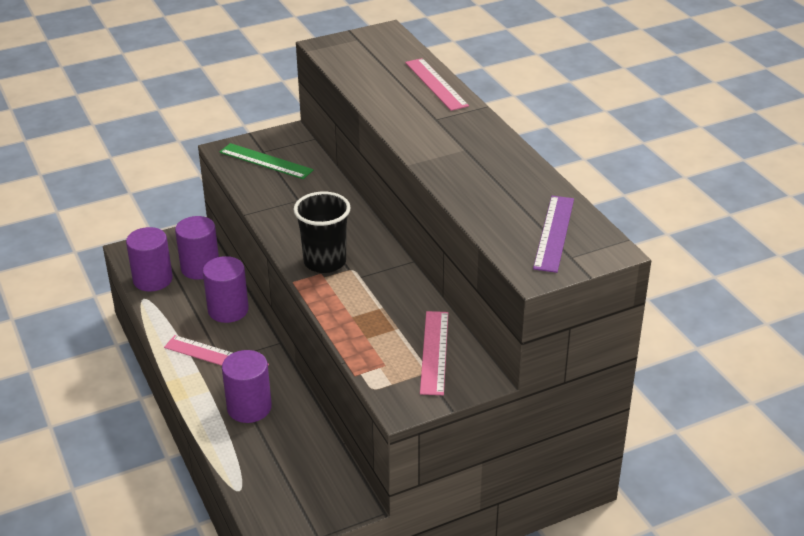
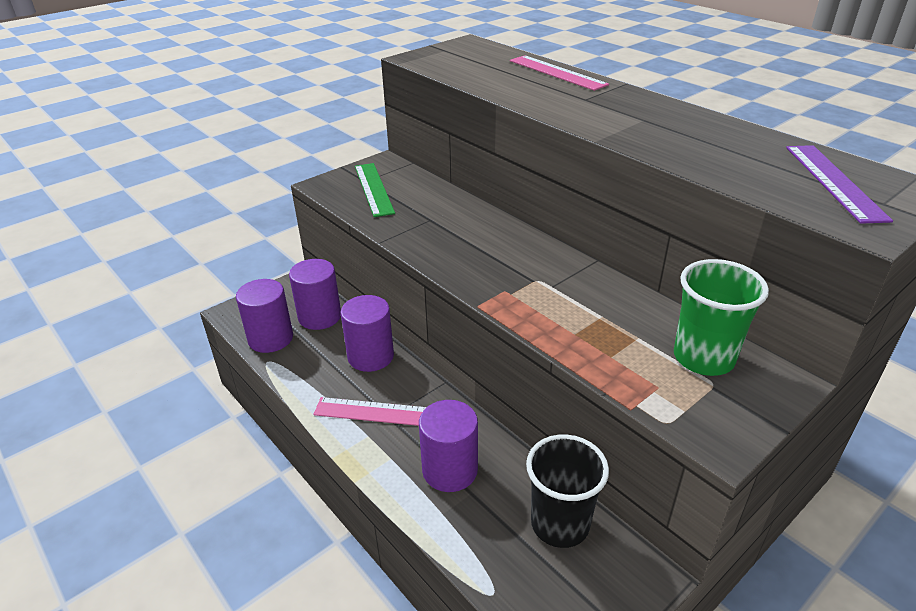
camera: 15 degrees left, 0 degrees up
(265, 161) = (373, 189): green ruler -> green ruler turned 60 degrees clockwise
(325, 262) = (501, 277): black cup -> black cup (560, 524)
(434, 352) = (703, 358): pink ruler -> green cup

